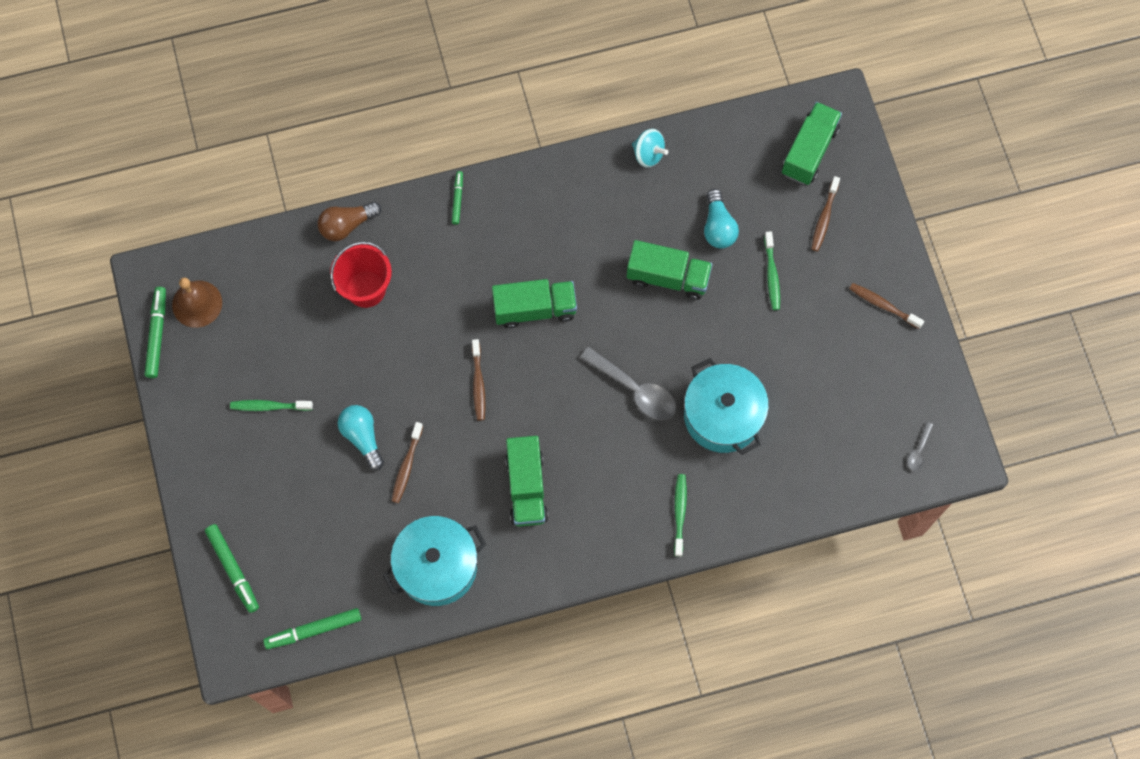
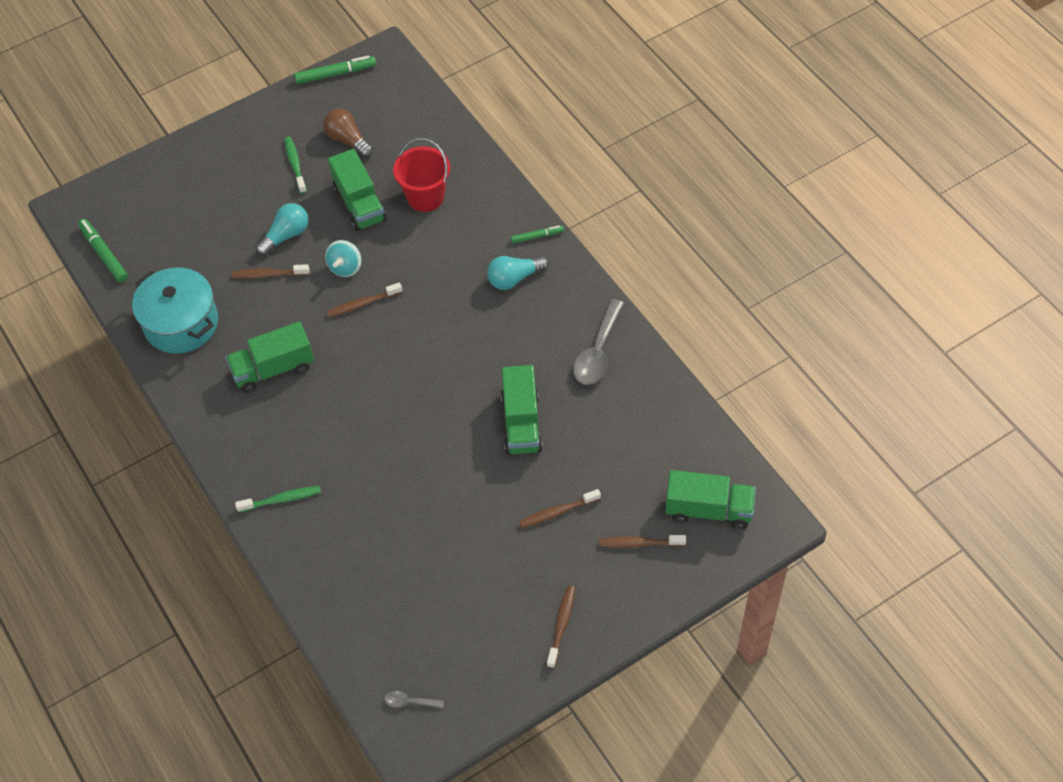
camera: 75 degrees right, 15 degrees down
(197, 304) = (371, 90): brown bell -> none
(233, 569) = (144, 185): green marker -> none
(347, 225) = (480, 166): brown light bulb -> brown light bulb (348, 140)
(535, 309) = (450, 325): green truck -> green truck (359, 204)
(635, 390) = (396, 428): grey spoon -> grey spoon (598, 352)
(648, 154) = (645, 371): turquoise spinning top -> turquoise spinning top (345, 267)
(718, 227) = (591, 451): turquoise light bulb -> turquoise light bulb (514, 278)
(722, 415) = (392, 509): turquoise pot -> none
(772, 275) = (557, 512): green toothbrush -> brown toothbrush

